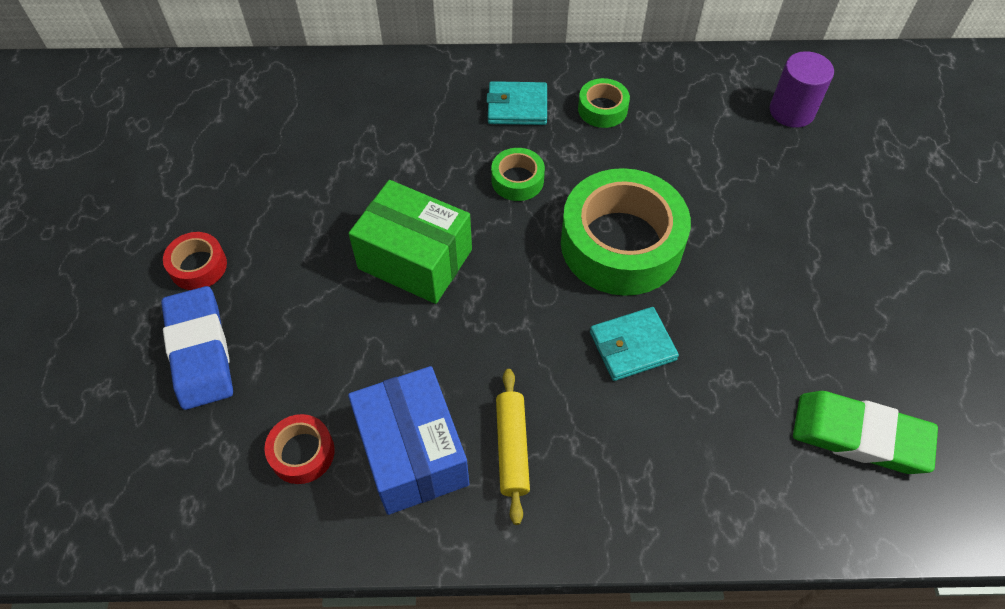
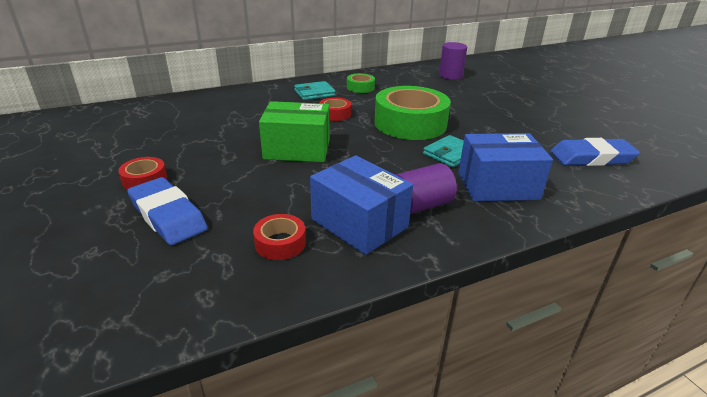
camera: 25 degrees left, 25 degrees down
(512, 448) = (420, 205): yellow rolling pin -> purple cylinder
(517, 180) = (335, 114): green tape -> red tape
(650, 447) = (497, 186): none -> blue box
(860, 436) = (591, 158): green eraser -> blue eraser

